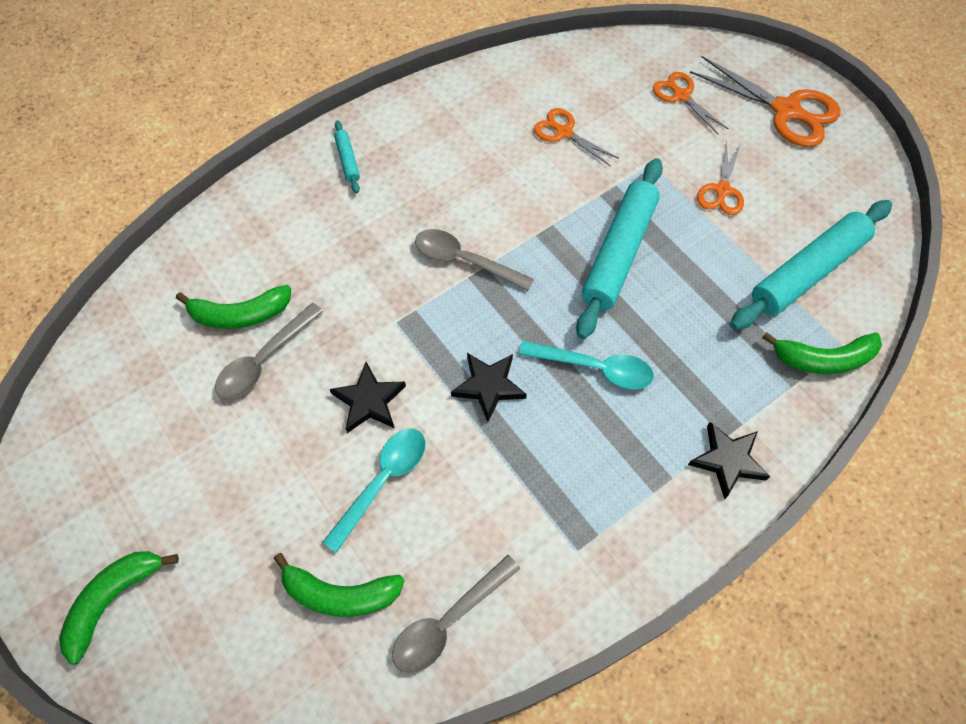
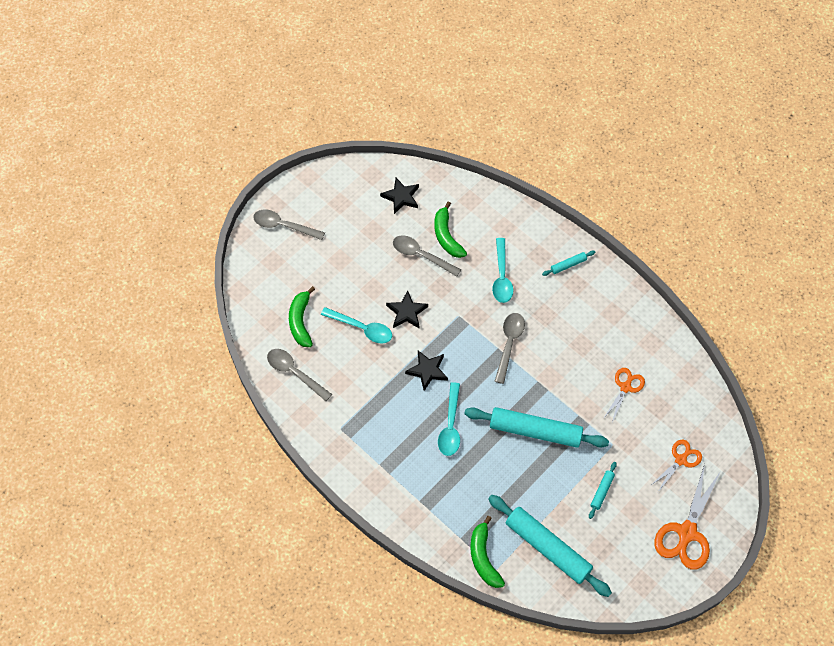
camera: 80 degrees right, 0 degrees up
(113, 600) = (283, 226): green banana -> grey spoon
(342, 249) = (501, 277): none -> turquoise spoon
(722, 190) = (602, 491): orange scissors -> turquoise rolling pin
(728, 460) = (405, 503): black star -> black star (401, 197)

